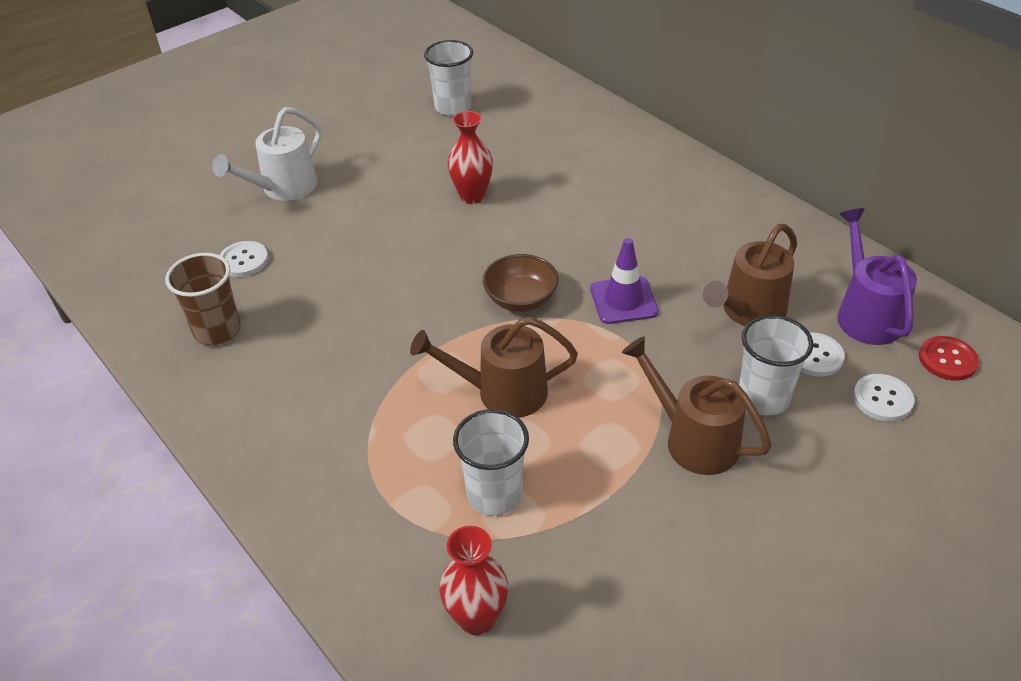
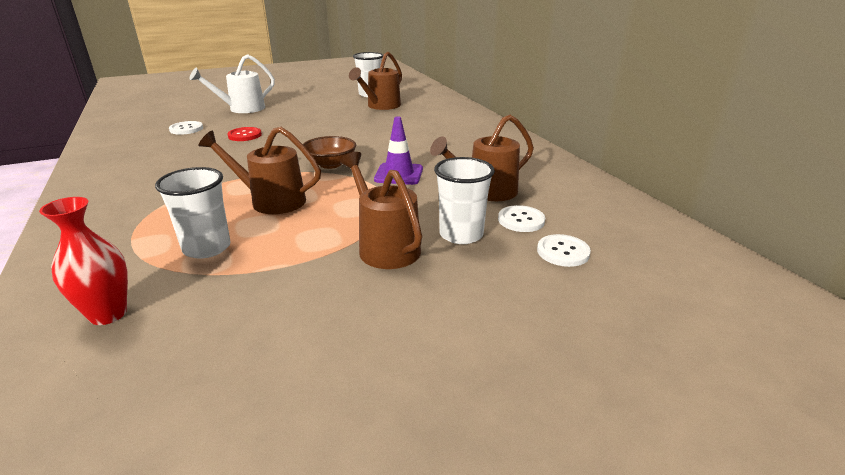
camera: 15 degrees right, 15 degrees down
(217, 330) = (135, 150): brown cup -> none
(472, 196) = (345, 123): red vase -> none
(491, 138) = (381, 106): none -> brown watering can
(865, 314) = (579, 206): purple watering can -> none
(947, 360) = (636, 240): red button -> red button (245, 135)

